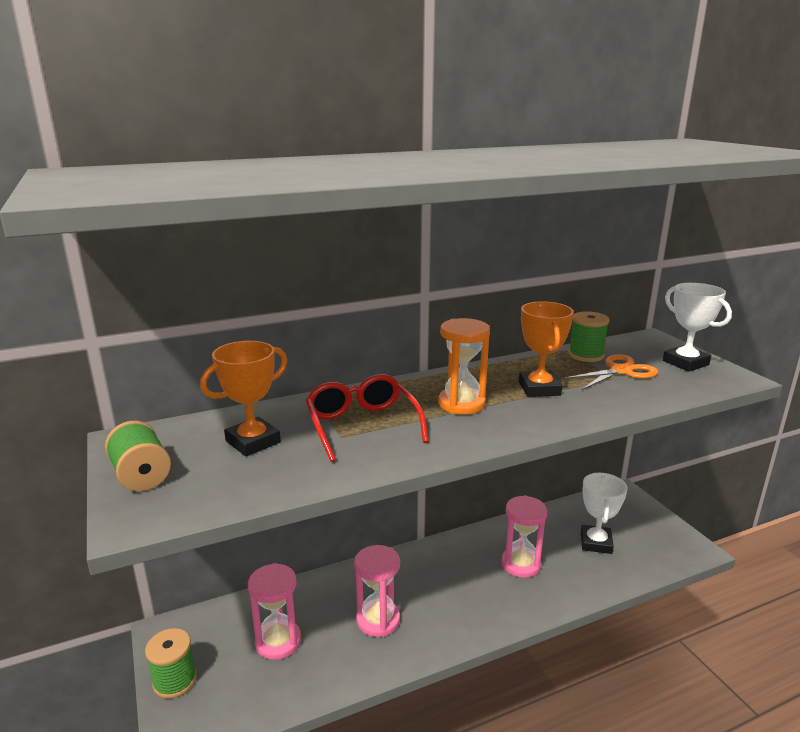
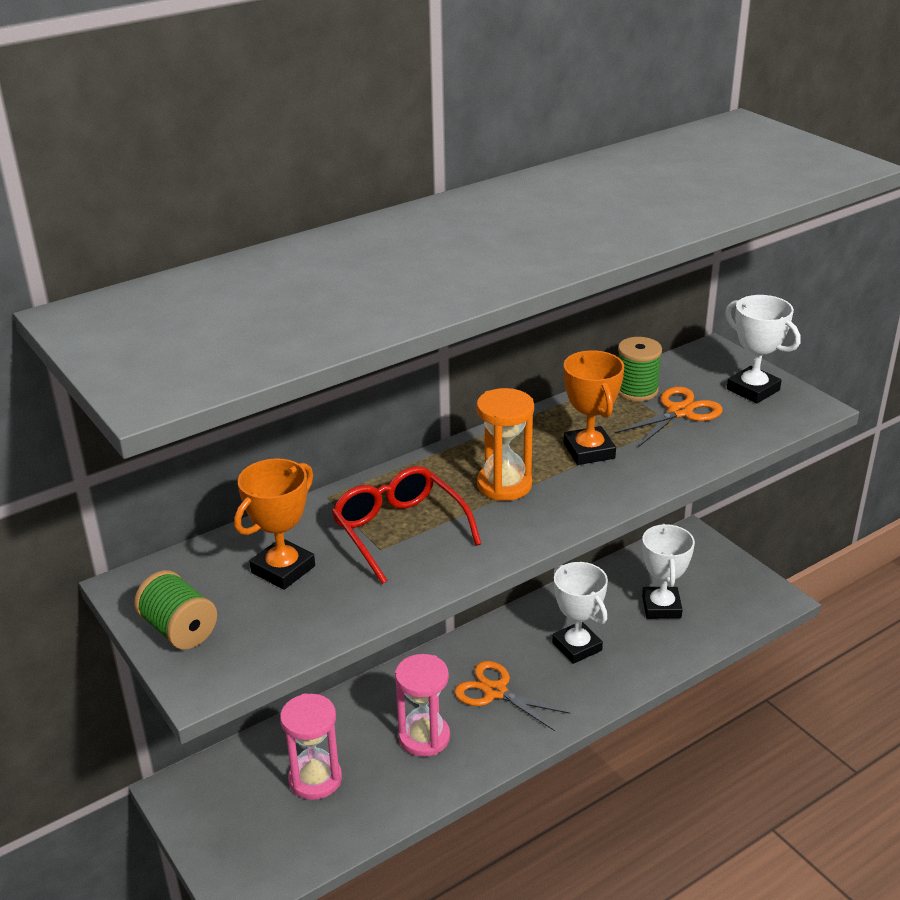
camera: 10 degrees left, 10 degrees up
(175, 680) = (211, 839): green spool -> none
(446, 591) = (495, 691): none -> orange scissors
(521, 564) = (577, 646): pink hourglass -> white trophy

